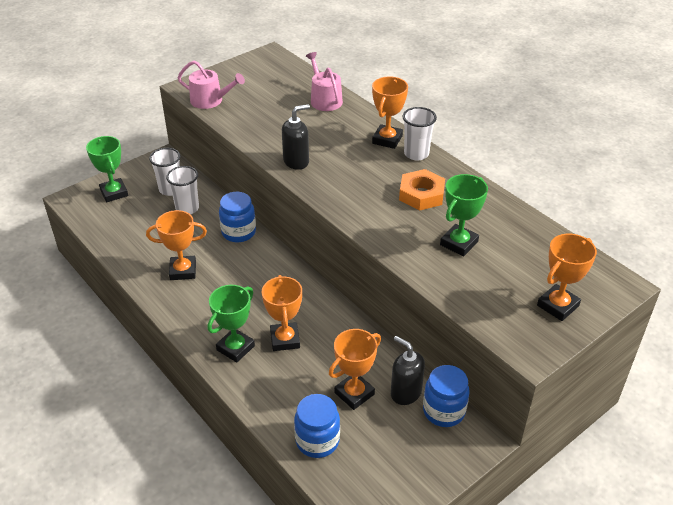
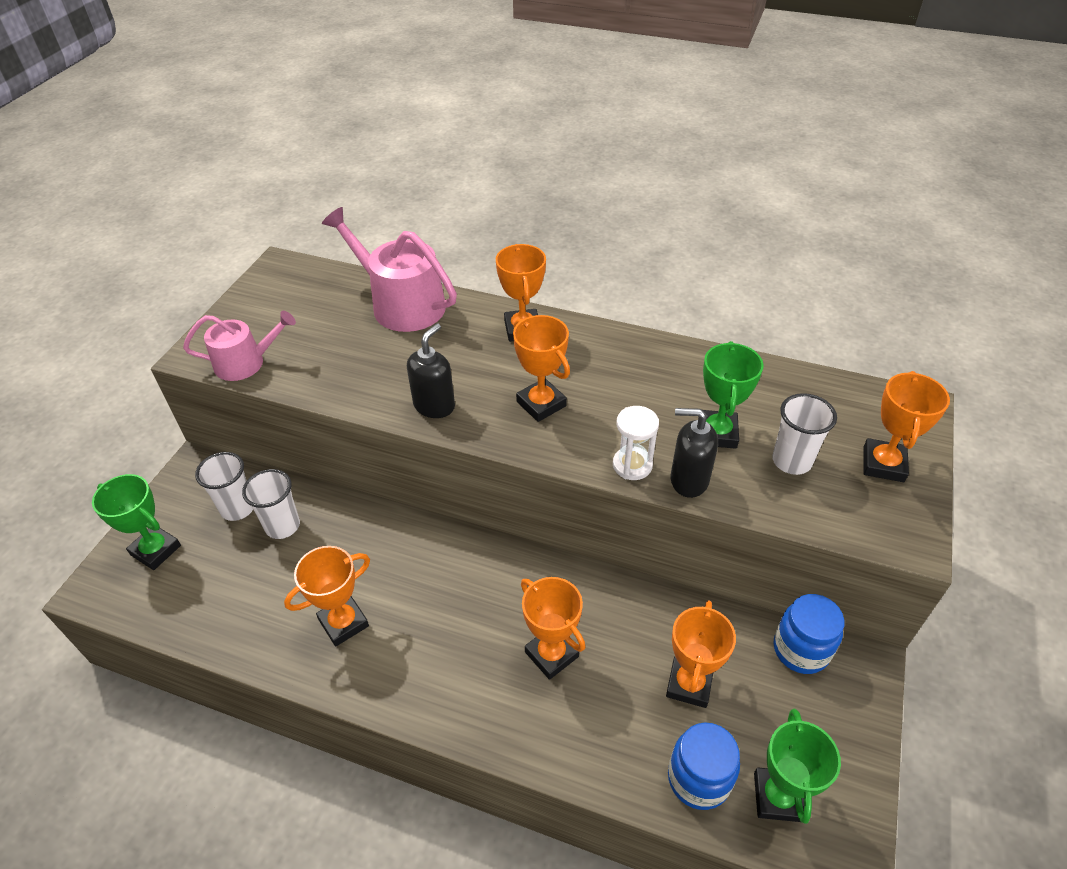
camera: 30 degrees left, 5 degrees up
(235, 348) = (499, 702): green trophy -> green trophy (777, 797)
(238, 232) = (379, 529): blue jar -> none
(324, 99) = (401, 304): pink watering can -> pink watering can, size x1.59
(361, 184) = (541, 404): none -> orange trophy
(386, 238) = (632, 465): none -> white hourglass
(405, 393) = (743, 649): black soap dispenser -> black soap dispenser (688, 480)
(416, 154) = (572, 334): white cup -> white cup (791, 461)
(421, 194) = (622, 386): orange nut -> none

